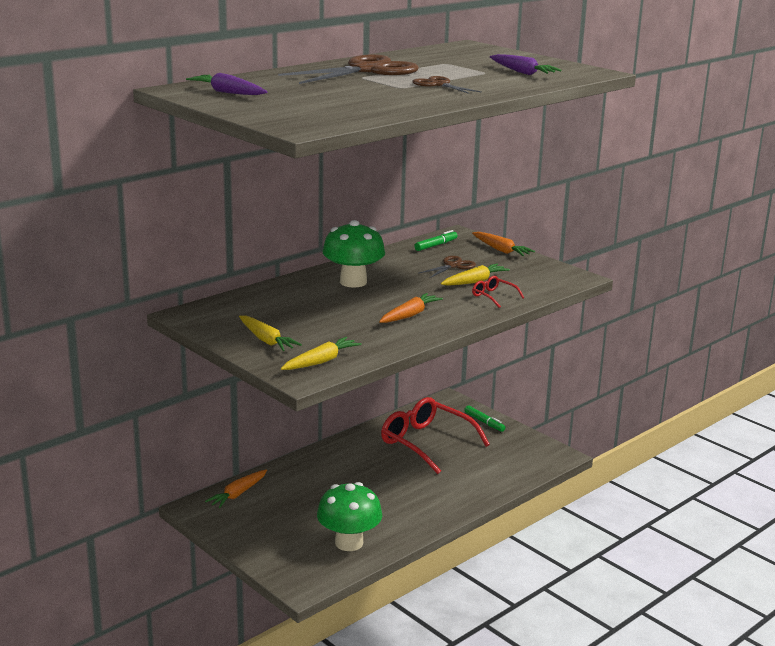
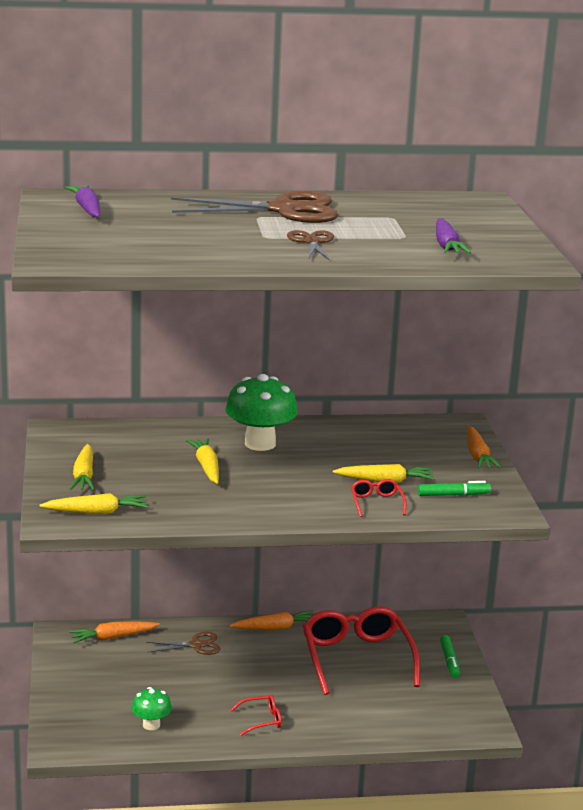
camera: 35 degrees right, 0 degrees up
(344, 308) = (206, 467): none -> yellow carrot
(349, 543) = (151, 725): green mushroom -> green mushroom, size x0.55
(409, 315) = (256, 495): orange carrot -> orange carrot (275, 628)
(419, 507) = (261, 720): none -> red glasses
(436, 245) = (414, 429): green marker -> green marker (453, 495)
(453, 266) = (392, 457): brown scissors -> brown scissors (196, 645)

